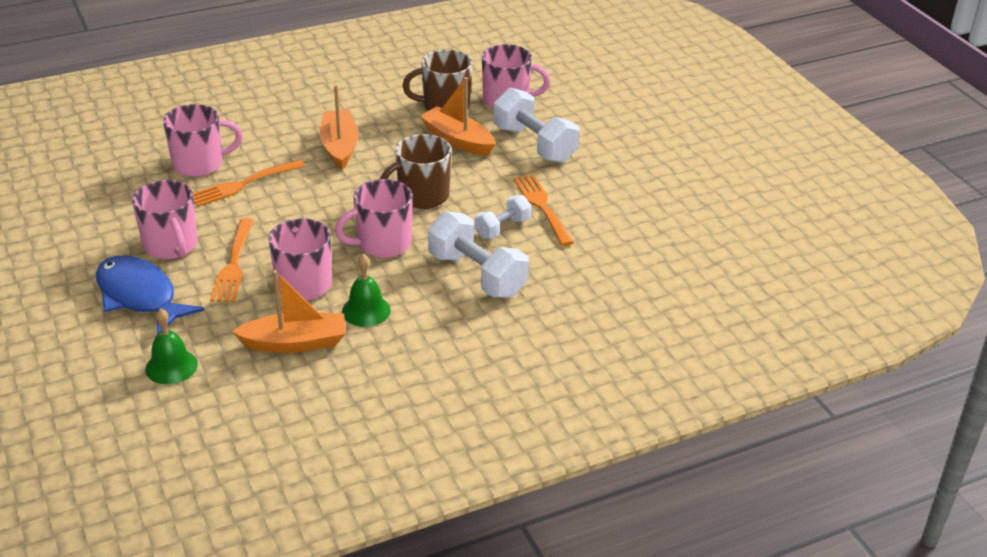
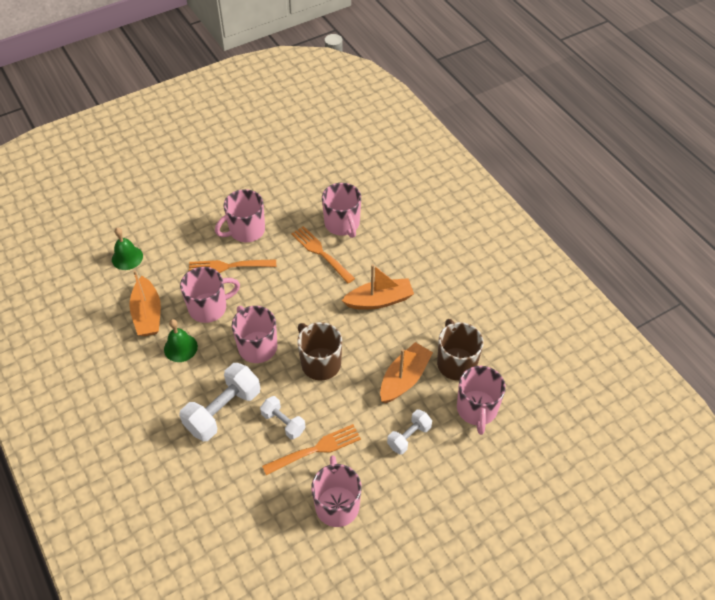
camera: 85 degrees right, 15 degrees up
(140, 296) = (193, 227): blue fish -> none
(534, 144) = (409, 437): white dumbbell -> white dumbbell, size x0.57
(613, 197) = (337, 505): none -> pink mug

